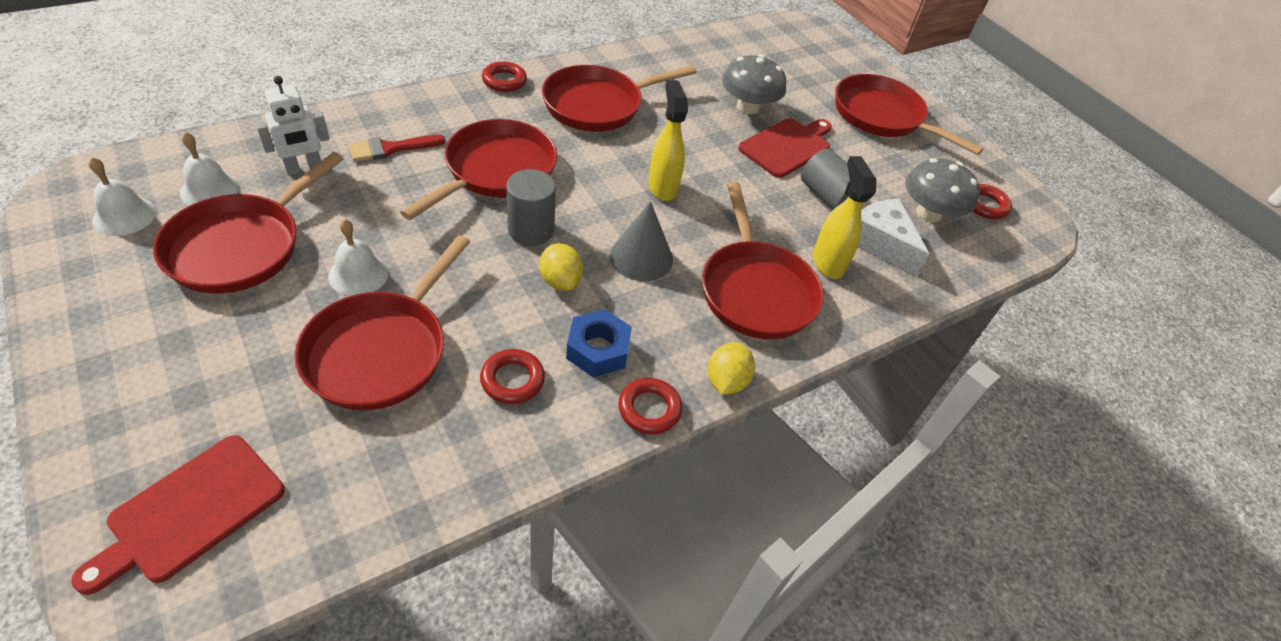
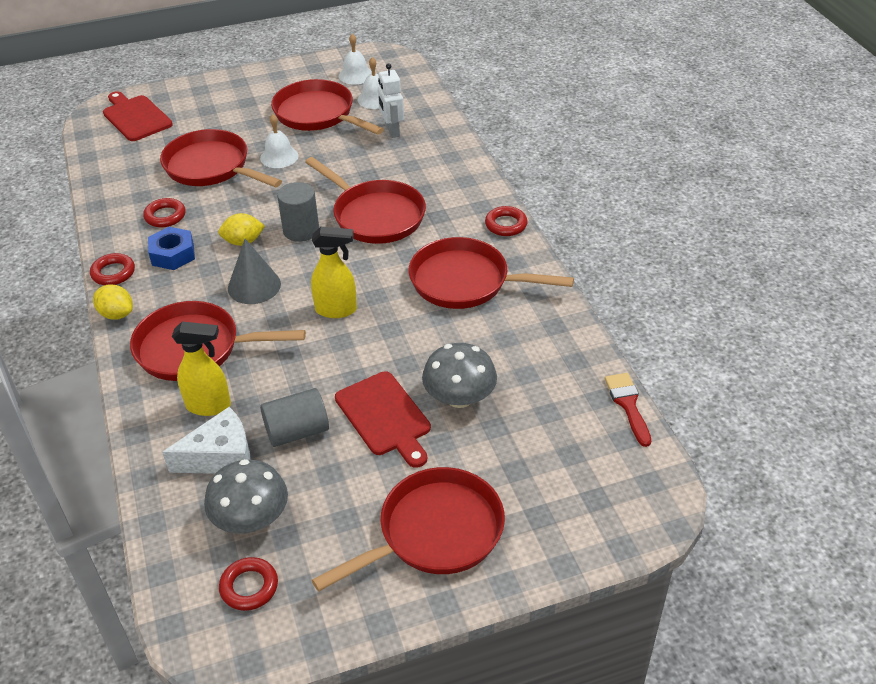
camera: 110 degrees right, 5 degrees down
(391, 149) = (410, 166): red brush -> red brush (628, 405)
(598, 105) = (466, 281): red pan -> red pan turned 60 degrees counterclockwise

